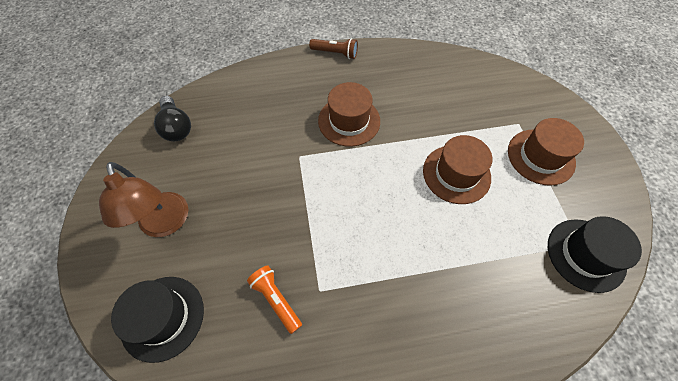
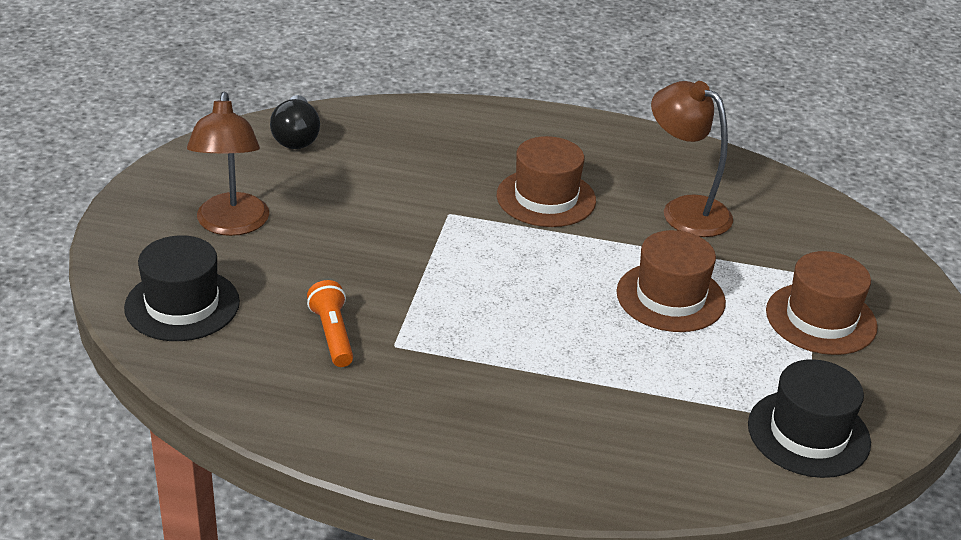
camera: 20 degrees right, 25 degrees down
(335, 53) = (574, 121): brown flashlight -> none
(428, 100) = (685, 210): none -> brown lamp

